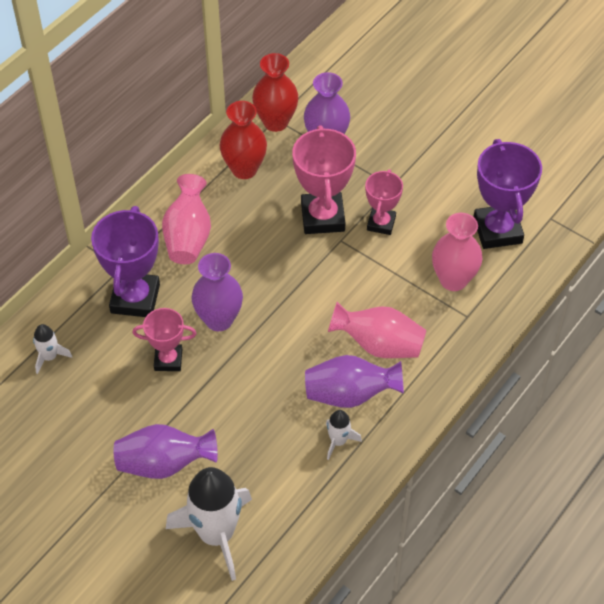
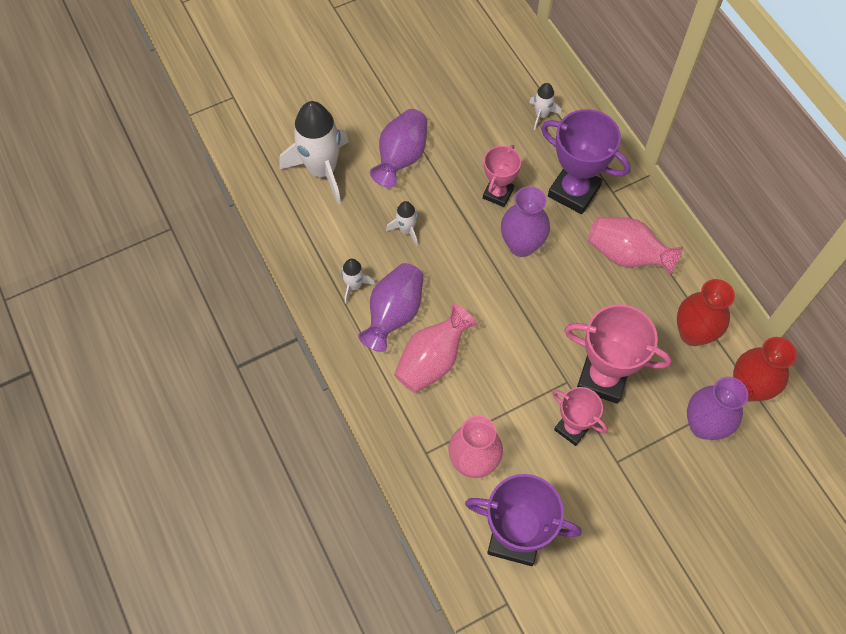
camera: 115 degrees right, 10 degrees up
(251, 422) = (406, 230): none -> white rocket

